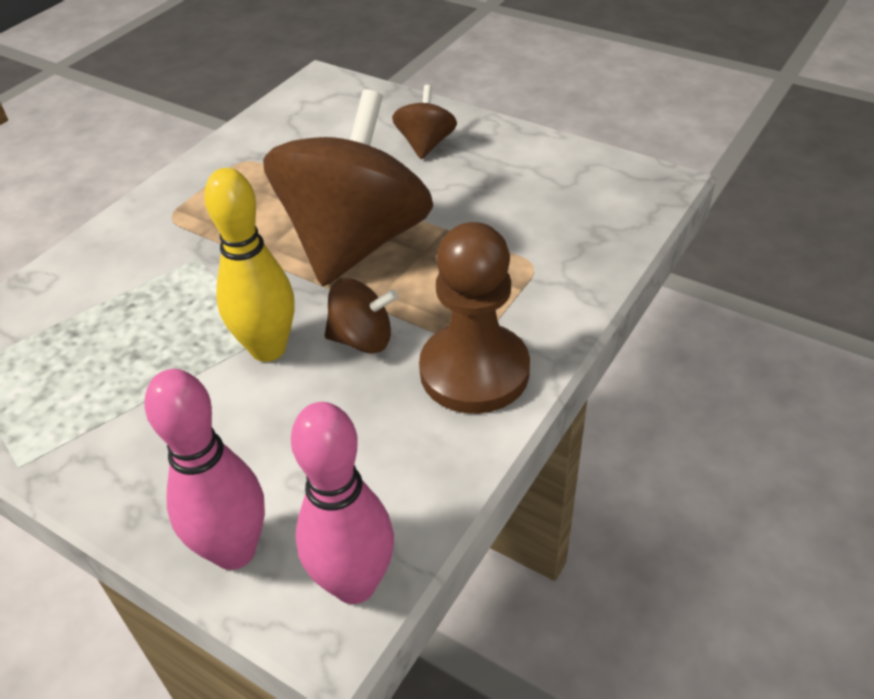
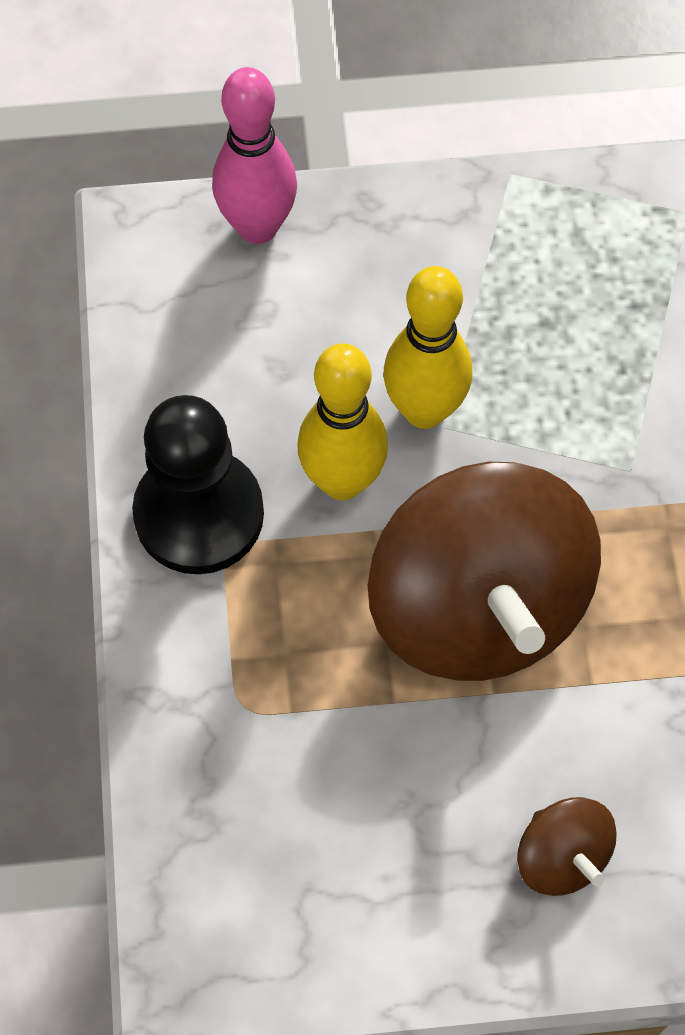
camera: 140 degrees right, 20 degrees up
(354, 584) = (142, 262): pink bowling pin -> none
(362, 339) = (342, 481): brown spinning top -> yellow bowling pin
(474, 371) = (199, 514): brown pawn -> black pawn

